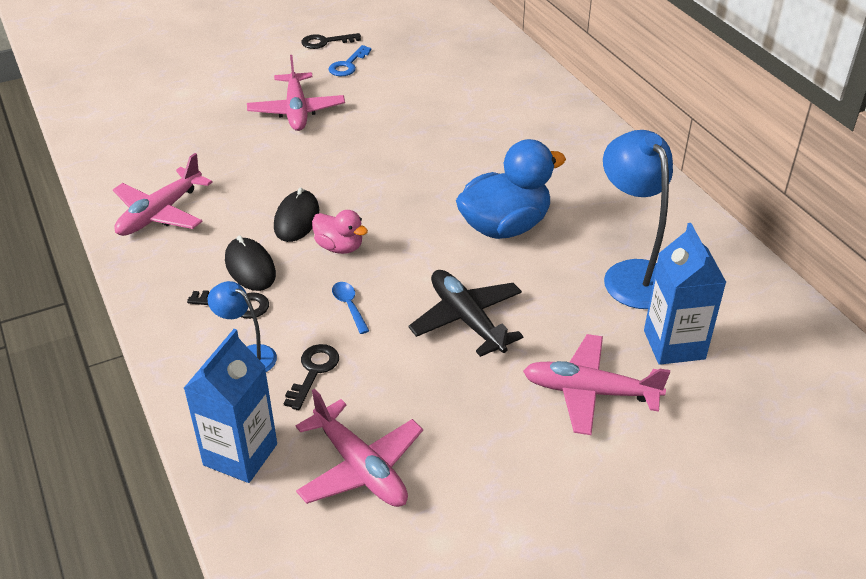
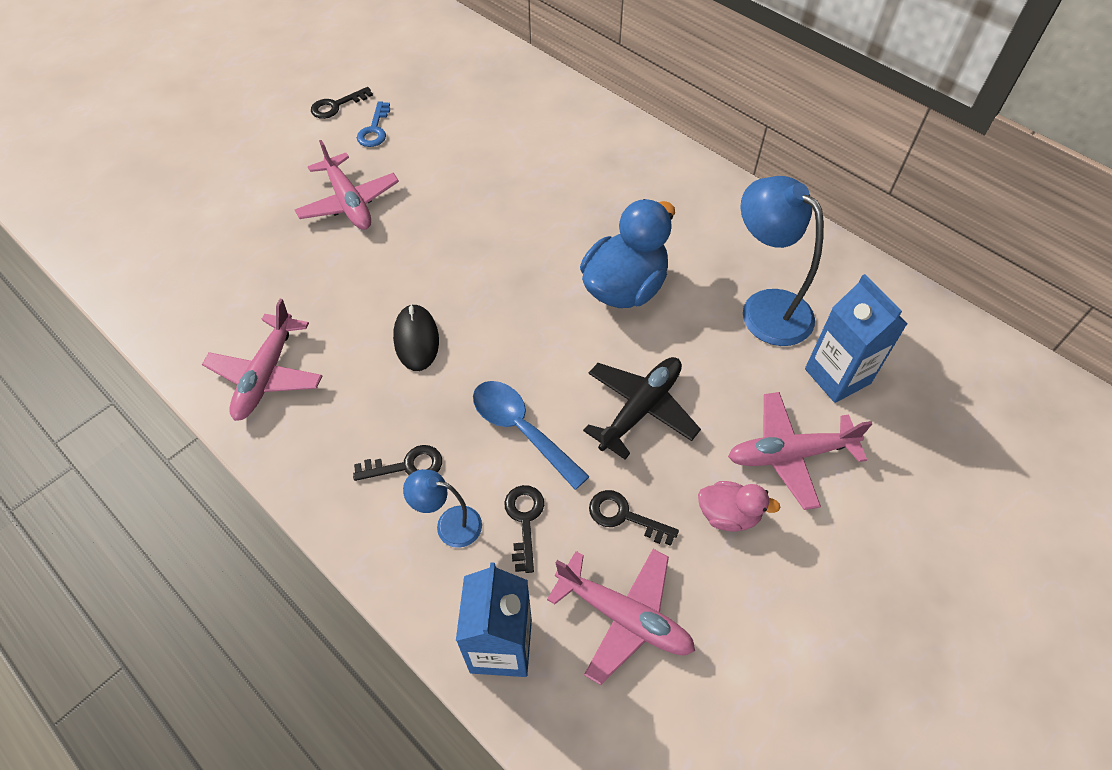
camera: 20 degrees left, 15 degrees up
(250, 267) = (397, 414): black mouse -> none
(339, 247) = (477, 361): pink duck -> pink duck (728, 515)
(349, 306) = (521, 429): blue spoon -> blue spoon, size x1.92
(404, 394) = (624, 516): none -> black key
(466, 319) = (641, 408): black plane -> black plane turned 90 degrees clockwise

